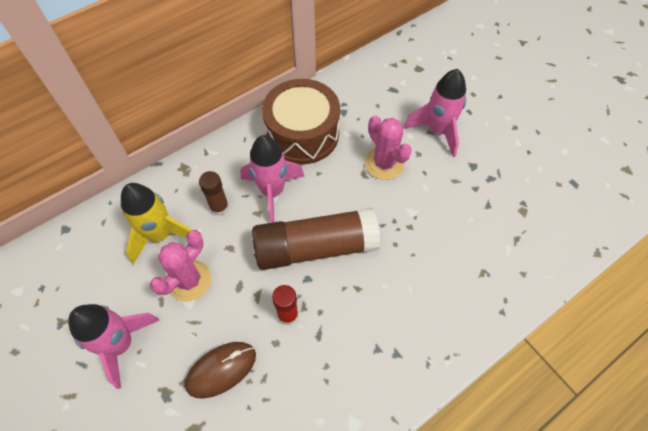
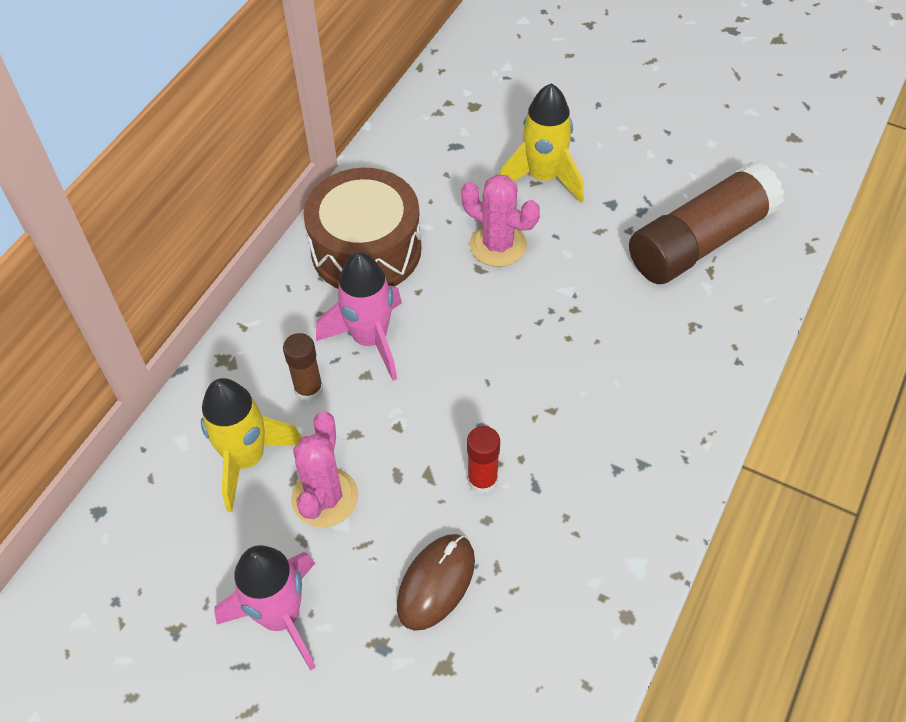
camera: 25 degrees left, 5 degrees down
(315, 247) = (469, 385): brown glue stick -> brown glue stick (700, 241)
(437, 131) = (543, 178): pink rocket -> yellow rocket

